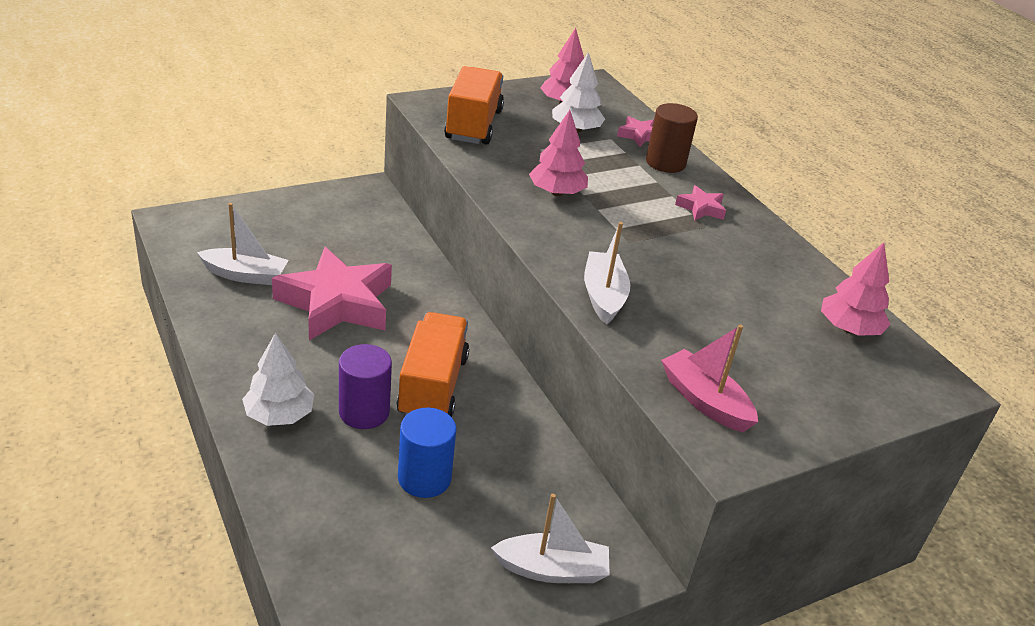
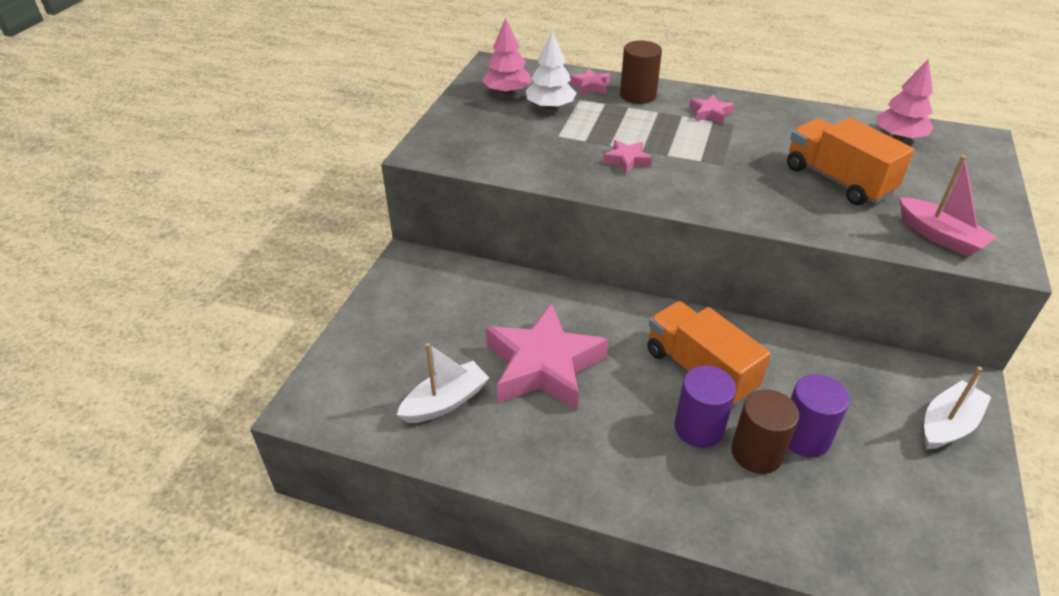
camera: 40 degrees left, 5 degrees up
(279, 415) = (660, 485): white tree -> none
(373, 456) = (756, 453): none -> brown cylinder
(424, 478) = (804, 437): blue cylinder -> purple cylinder
(473, 125) = (487, 147): orange truck -> orange truck (837, 180)
(556, 192) = (627, 160): pink tree -> pink star
(603, 296) = (782, 212): white boat -> none
(705, 401) = (939, 236): pink boat -> pink boat turned 135 degrees counterclockwise

